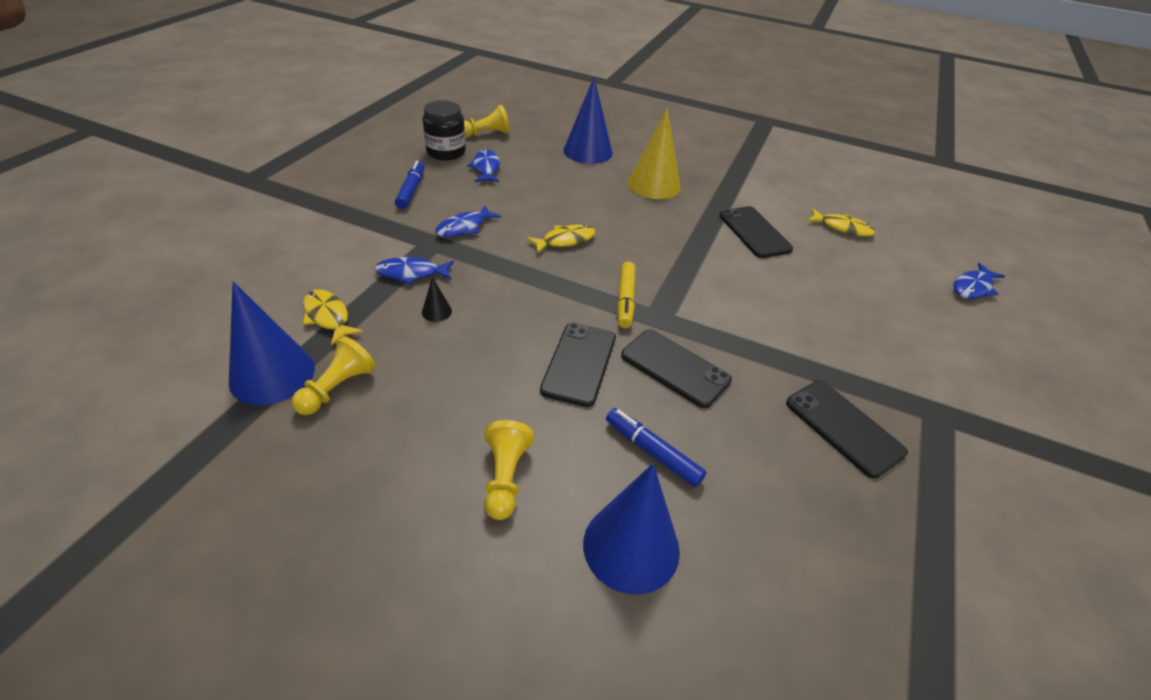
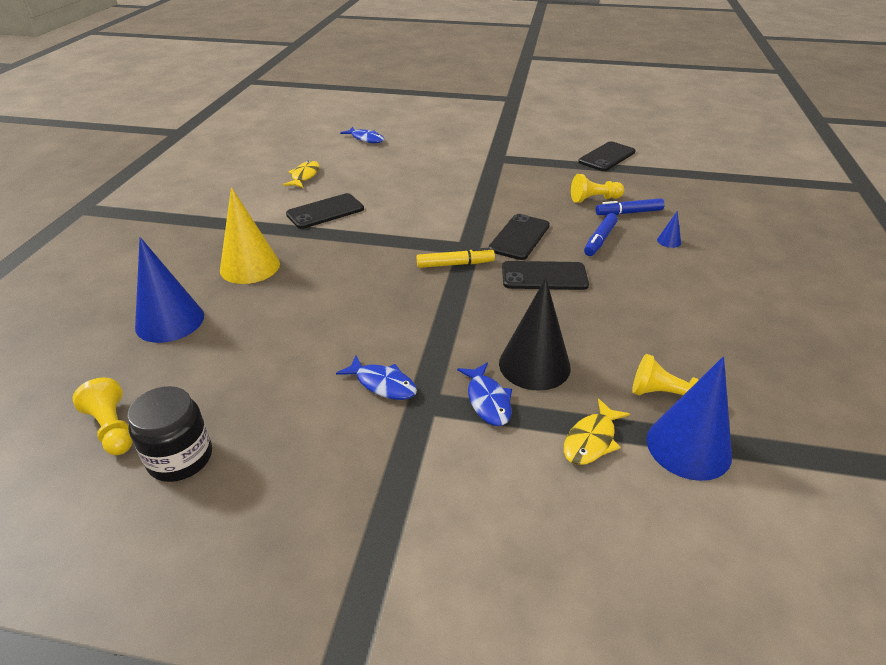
camera: 100 degrees left, 5 degrees down
(411, 190) = (308, 460): blue marker -> blue marker (628, 213)
(436, 311) = (534, 365): black cone -> black cone, size x2.37
(486, 168) = (229, 401): blue fish -> none
(505, 477) = (667, 290): yellow pawn -> yellow pawn (594, 199)
(565, 240) = (380, 308): yellow fish -> none
(631, 546) = (669, 241): blue cone -> blue cone, size x0.42
(844, 427) = (529, 183): black phone -> black phone (607, 157)

